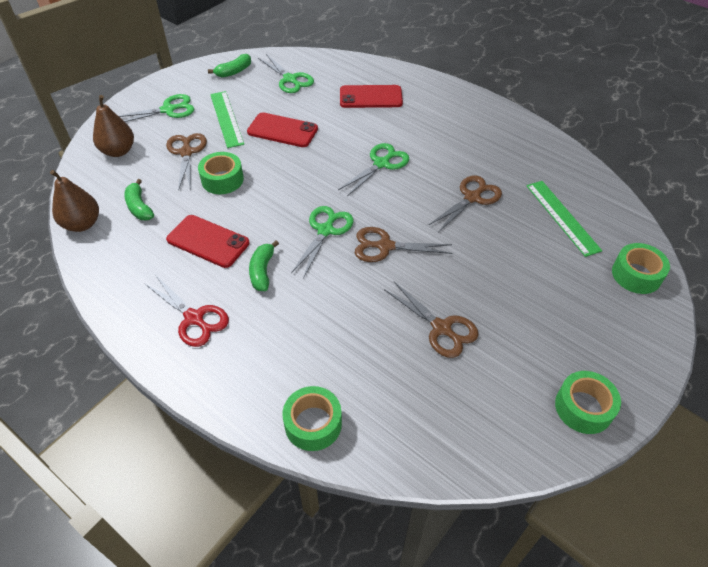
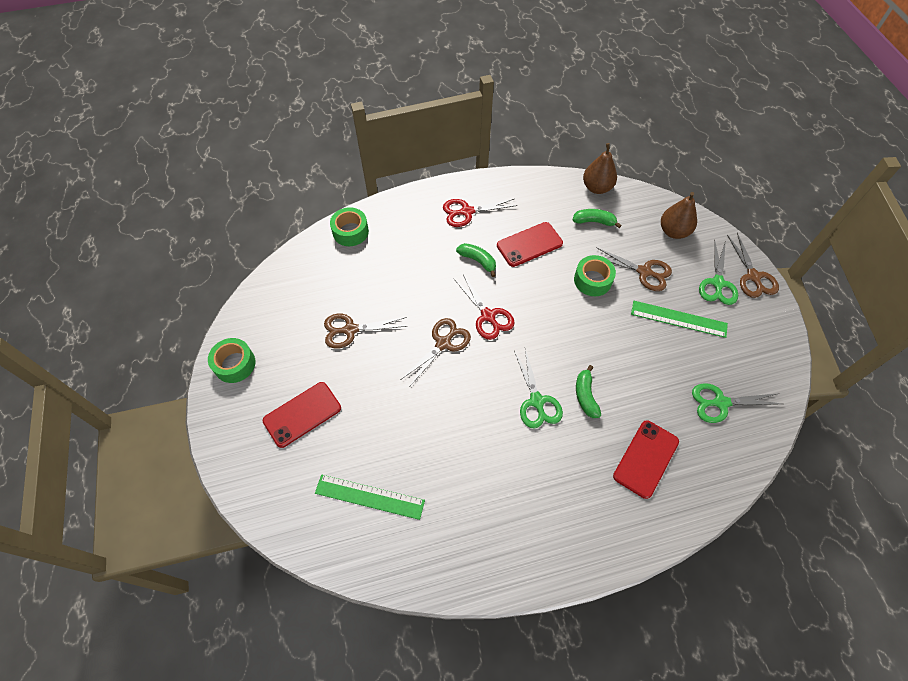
camera: 125 degrees right, 10 degrees up
(234, 71) = (762, 361): green banana -> green banana (585, 396)
(282, 130) = (634, 352): red phone -> red phone (302, 414)
(325, 230) = (488, 316): green scissors -> red scissors
(472, 198) = (445, 442): brown scissors -> brown scissors (753, 276)
(636, 275) = (275, 497): green tape -> none

